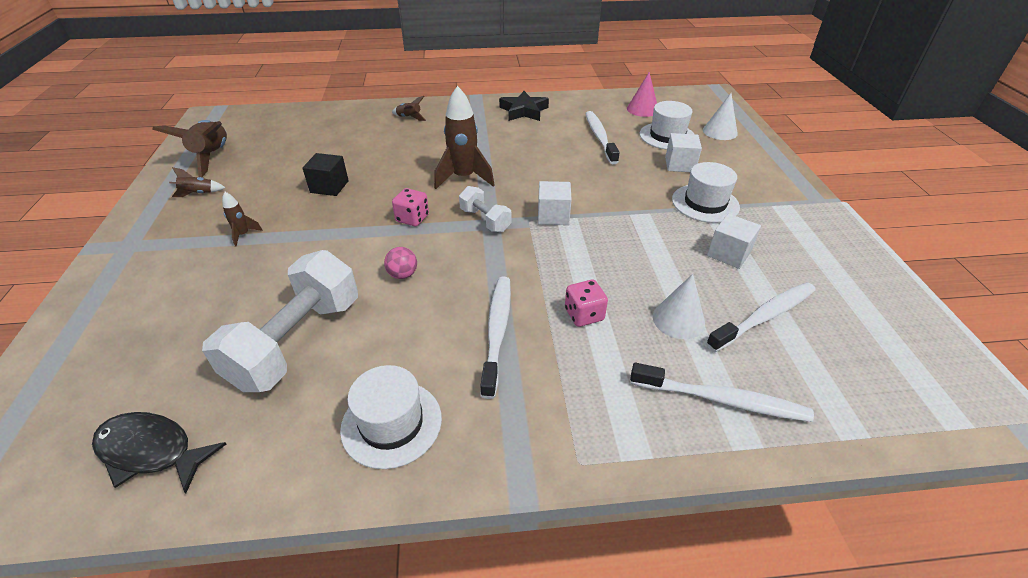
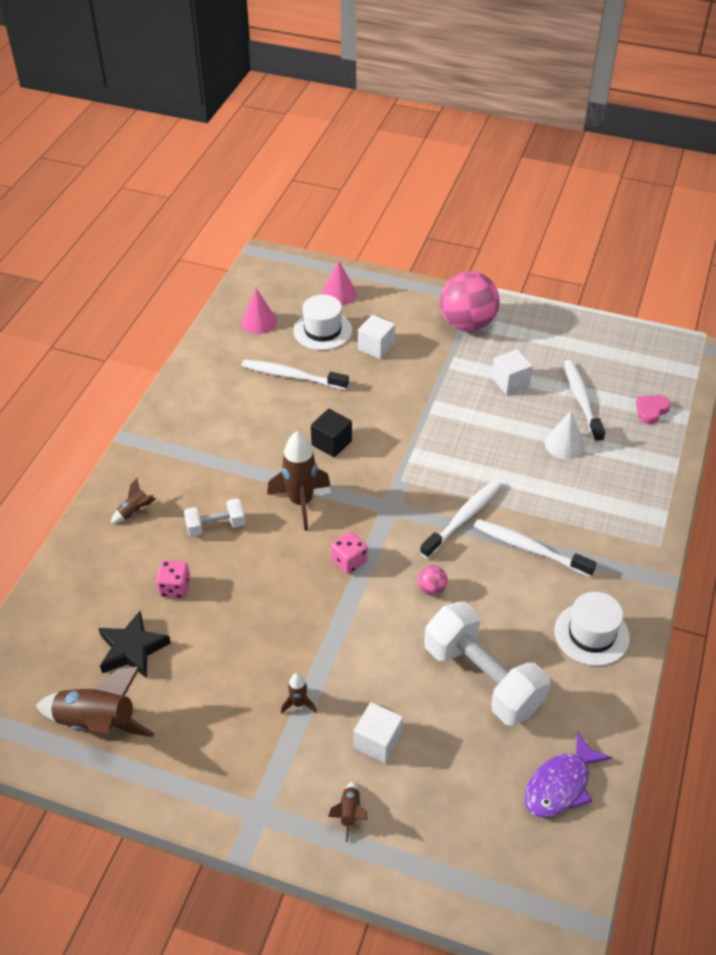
camera: 65 degrees left, 5 degrees up
(151, 451) = (560, 785): black fish -> purple fish
(198, 194) = (184, 742): brown rocket -> brown rocket (349, 813)
(329, 187) = (247, 616): black cube -> black cube (331, 443)
(485, 220) = (383, 509): white dumbbell -> white dumbbell (216, 526)
(524, 111) = (193, 410): black star -> black star (132, 649)
(553, 216) = (403, 461): white cube -> white cube (378, 741)
(584, 315) = (535, 492): pink dice -> pink dice (175, 588)
(705, 203) = (441, 361): white hat -> none
(720, 131) = (339, 294): white cone -> pink cone
(721, 399) = (640, 459): white toothbrush -> white toothbrush (464, 518)
(775, 205) = (467, 324): none -> pink ball
(821, 390) = (651, 410): none -> pink heart

